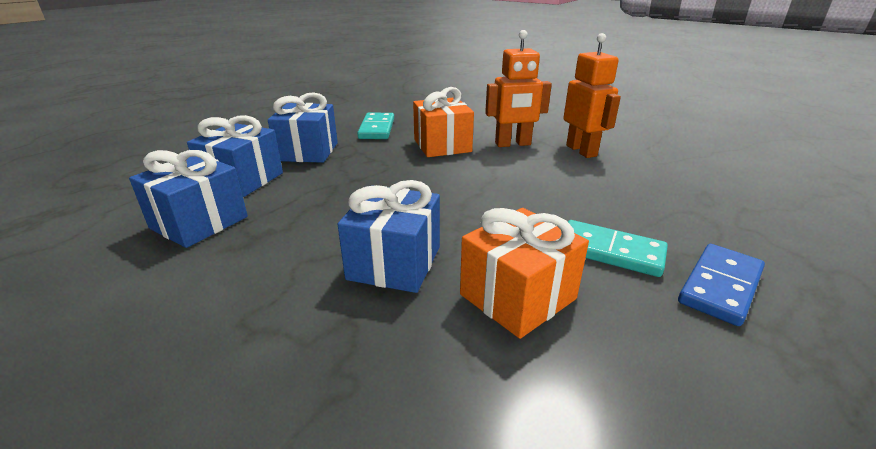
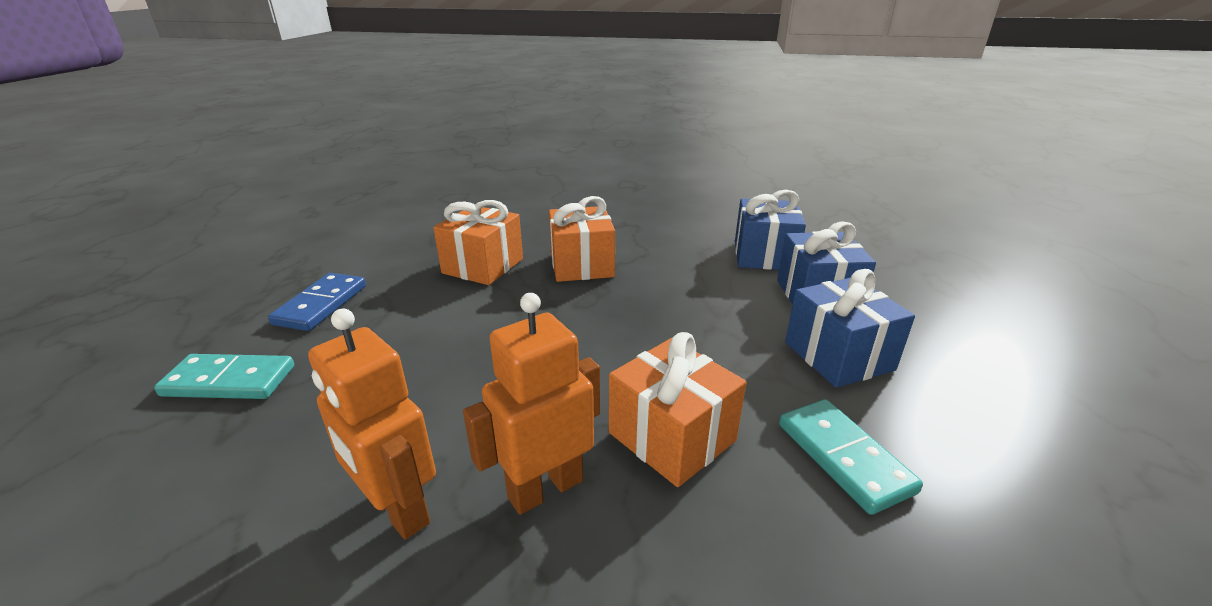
camera: 155 degrees right, 0 degrees up
(394, 263) = (581, 265): blue gift -> orange gift
(610, 251) = (405, 312): turquoise domino -> turquoise domino (229, 381)

